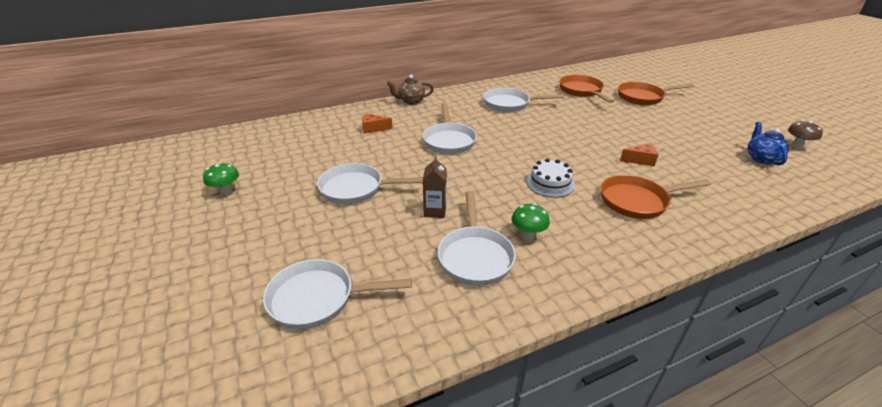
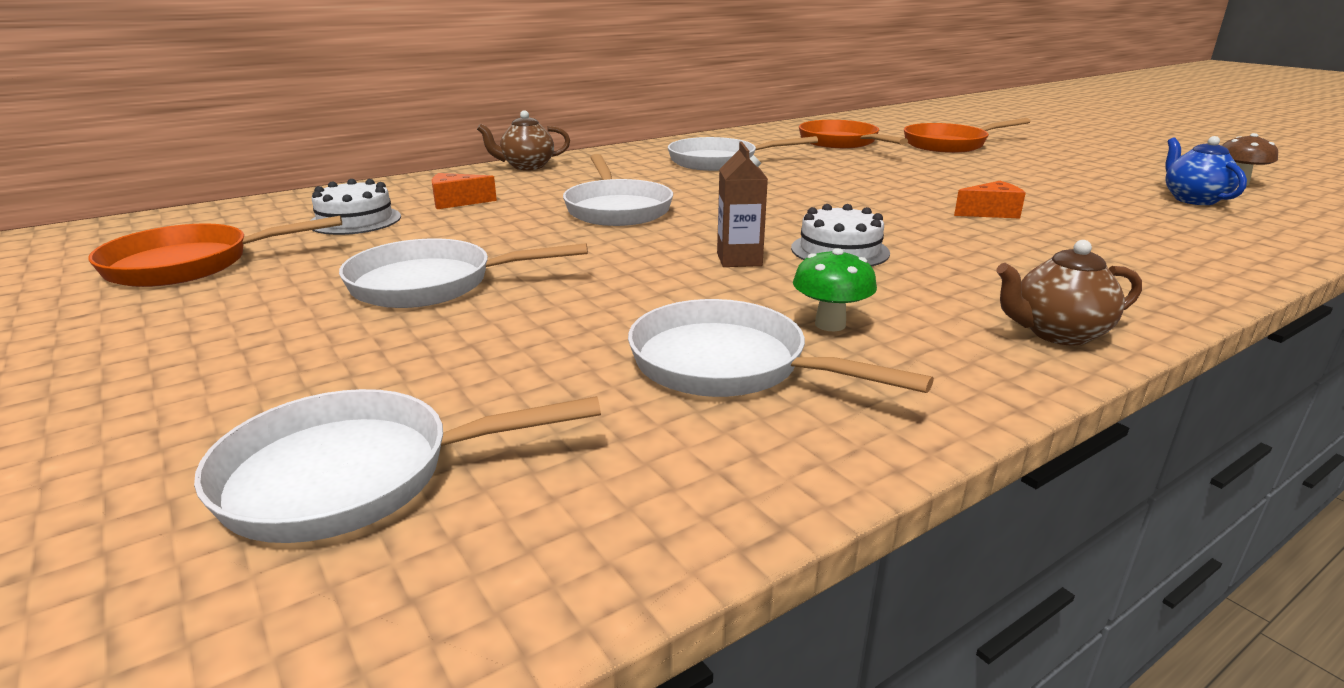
camera: 10 degrees left, 10 degrees down
(226, 192) = (111, 309): green mushroom -> none
(326, 139) = (355, 220): none -> white cake
(435, 211) = (616, 304): brown carton -> brown carton (739, 259)
(475, 256) = (728, 365): white pan -> white pan turned 135 degrees clockwise
(633, 254) = (1057, 334): none -> brown teapot
(637, 201) = (1018, 262): orange pan -> orange pan (189, 264)

